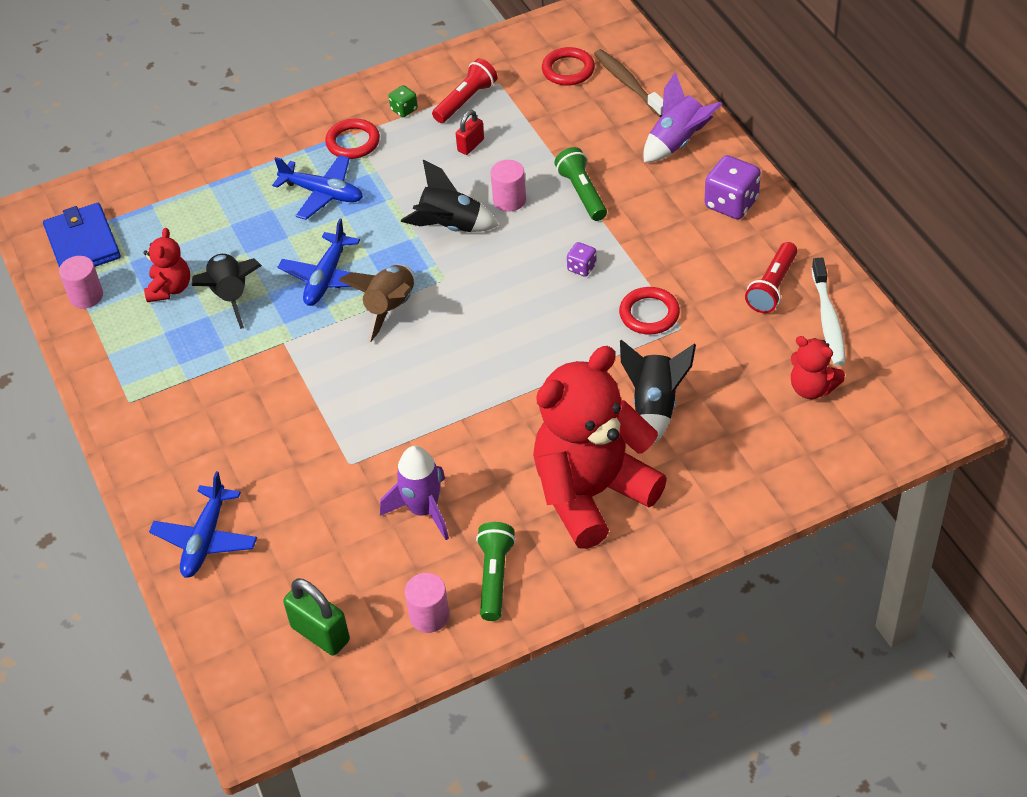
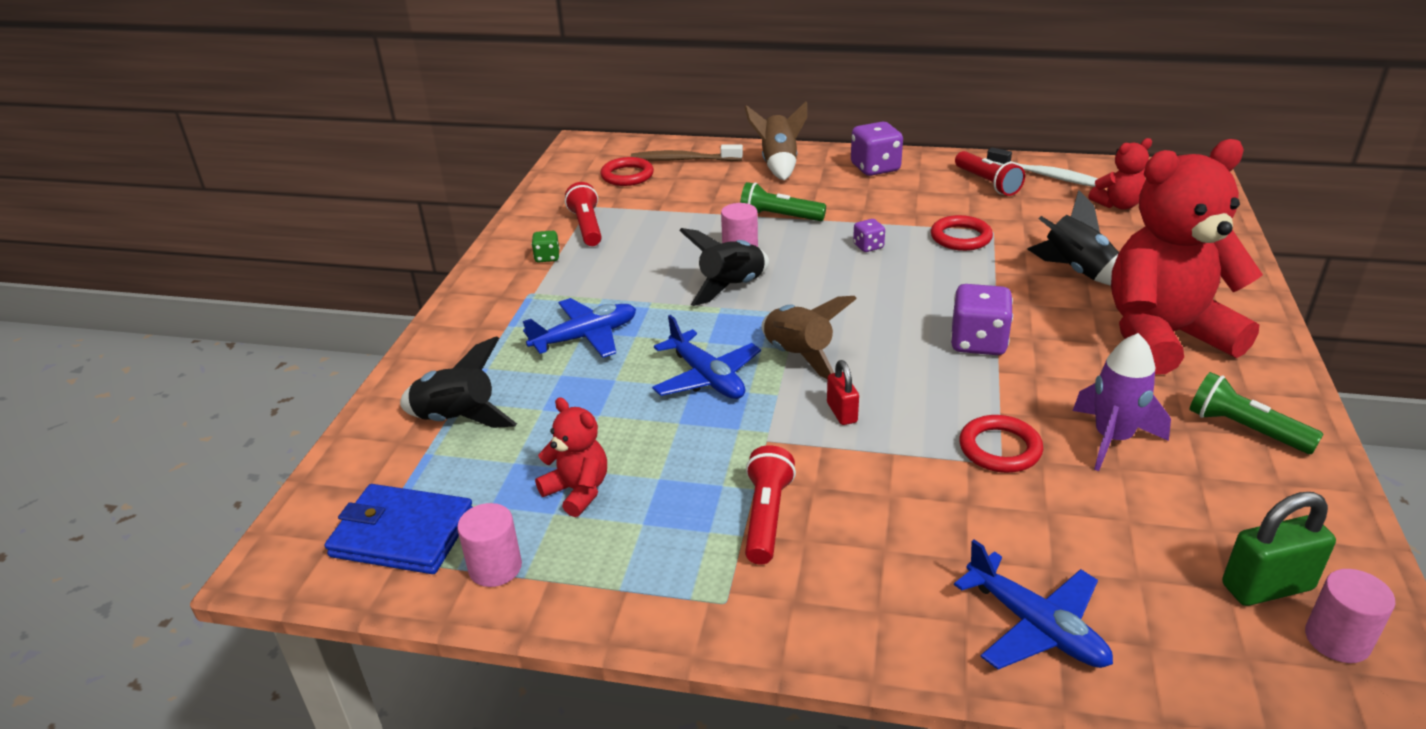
camera: 55 degrees left, 15 degrees down
(211, 381) = (766, 517): none -> red flashlight
(231, 296) = (650, 450): black rocket -> black rocket (457, 419)
(353, 142) = (544, 296): red ring -> red ring (1000, 448)
(429, 616) = (1280, 492): pink cylinder -> pink cylinder (1337, 640)
(470, 145) = (645, 243): red padlock -> red padlock (842, 412)
(490, 392) = (978, 342): none -> purple dice
(592, 493) = (1164, 337): red teddy bear -> red teddy bear turned 75 degrees clockwise
(677, 142) = (778, 164): purple rocket -> brown rocket

